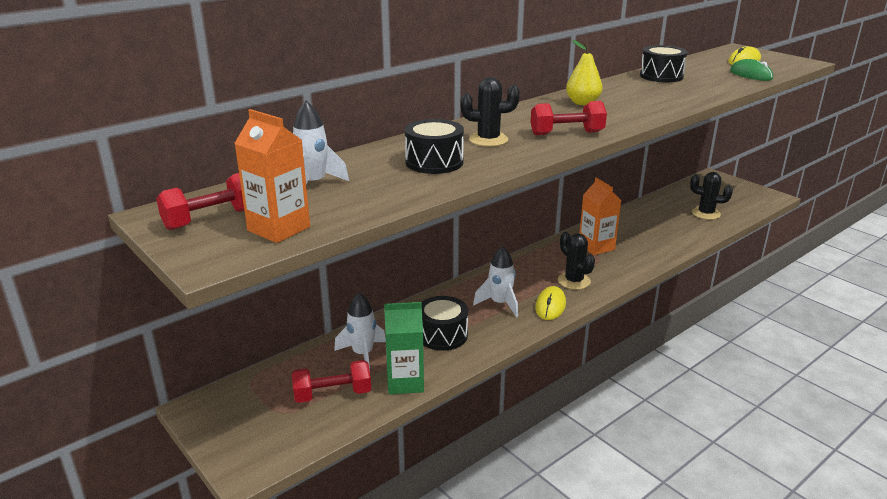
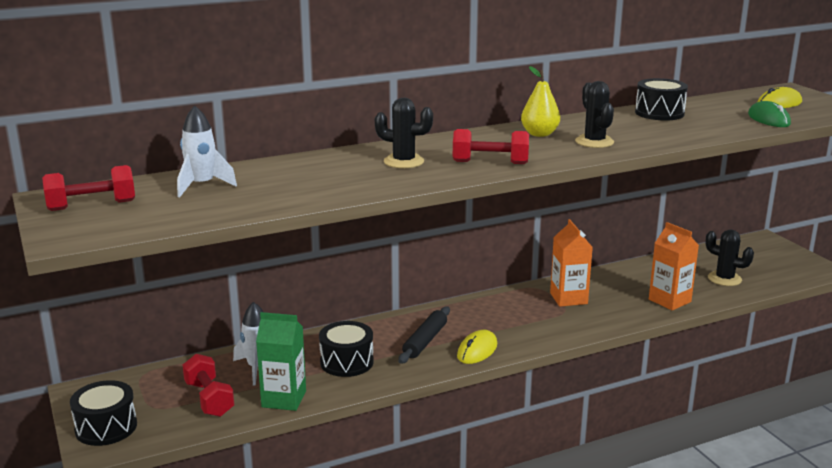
camera: 15 degrees right, 5 degrees down
(279, 229) = (140, 220): orange carton -> orange carton (669, 300)
(332, 394) = (209, 399): red dumbbell -> red dumbbell turned 60 degrees clockwise
(434, 162) = (330, 177): black drum -> black drum (106, 427)
(500, 304) = (425, 341): white rocket -> black rolling pin
(574, 281) = (519, 329): black cactus -> black cactus (594, 142)

